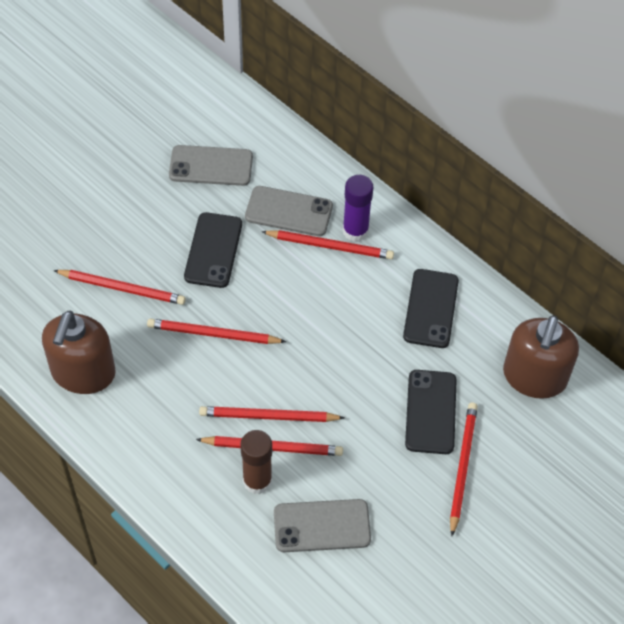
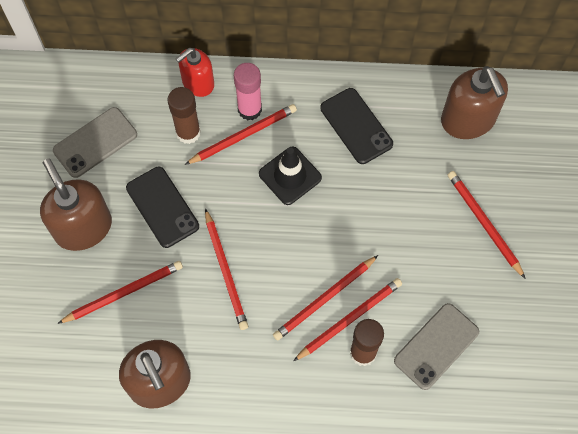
camera: 40 degrees left, 10 degrees up
(140, 219) = (83, 227): none -> brown soap dispenser
(213, 334) = (226, 271): red pencil -> red pencil turned 75 degrees counterclockwise
(289, 212) = (188, 133): grey phone -> brown glue stick
(334, 181) = (198, 83): none -> red soap dispenser
(336, 304) = (290, 176): none -> black traffic cone
(355, 231) = (249, 109): purple glue stick -> pink glue stick
(431, 412) = (427, 201): black phone -> none

